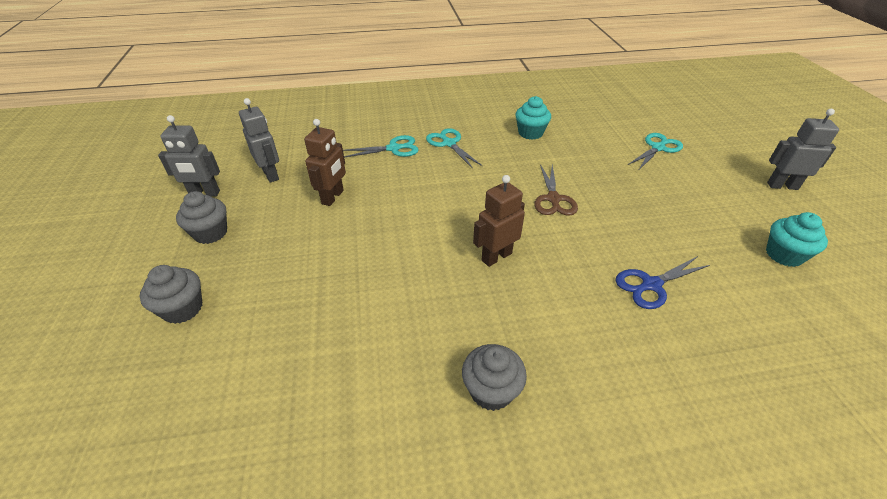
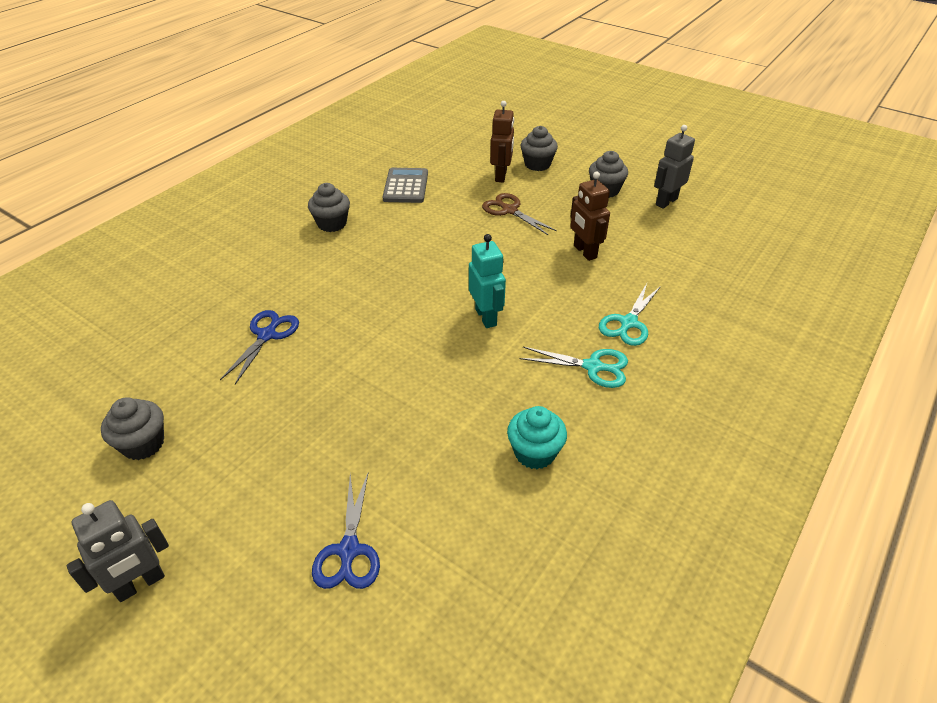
camera: 135 degrees right, 0 degrees up
(271, 174) = (661, 237): grey robot -> none
(343, 391) = (406, 186): none -> grey calculator
(467, 198) = (486, 317): none -> turquoise robot
(496, 256) = (404, 286): brown robot -> brown robot (501, 176)
(553, 199) = (411, 367): brown scissors -> brown scissors (509, 210)
(658, 148) = (348, 550): turquoise scissors -> blue scissors
(784, 255) = (143, 444): turquoise cupcake -> grey cupcake

